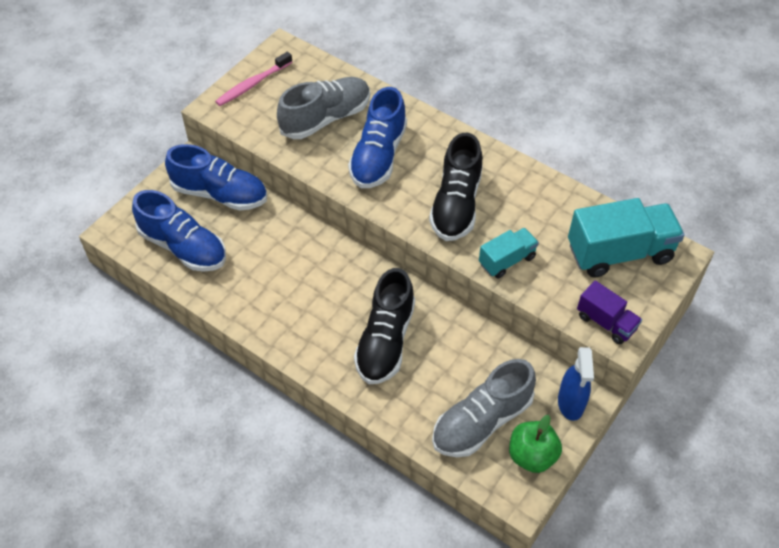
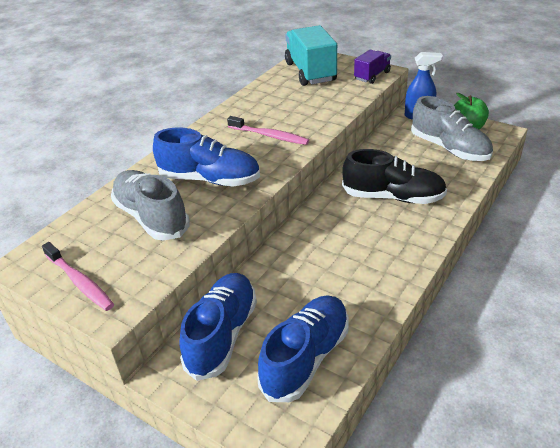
camera: 90 degrees left, 15 degrees down
(456, 204) = (269, 136): black shoe -> pink toothbrush
(507, 260) = (325, 112): turquoise truck -> none

